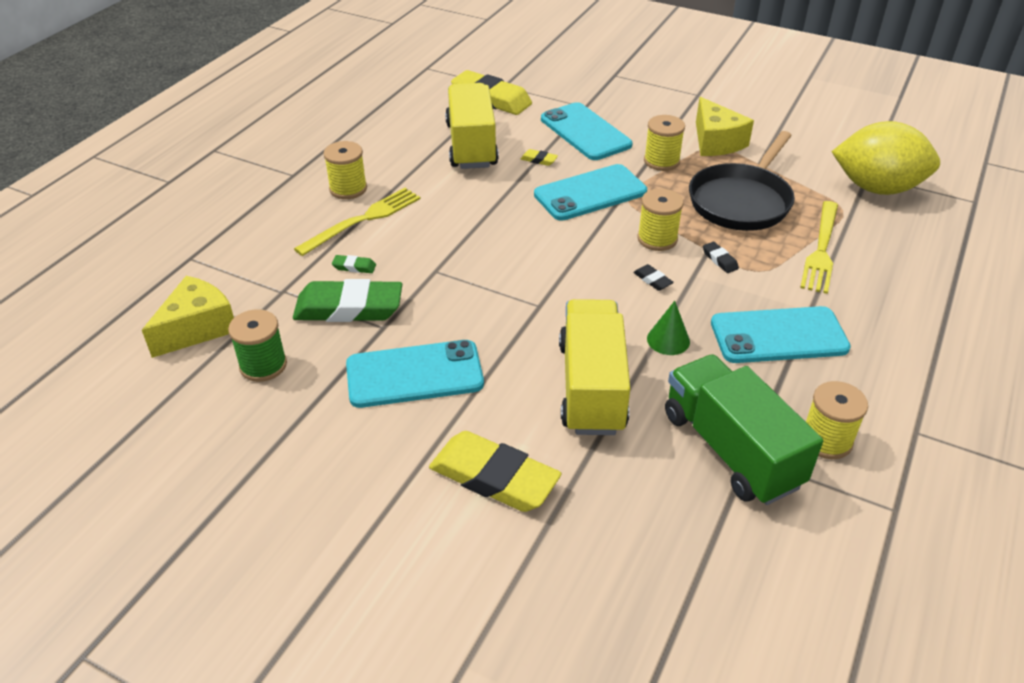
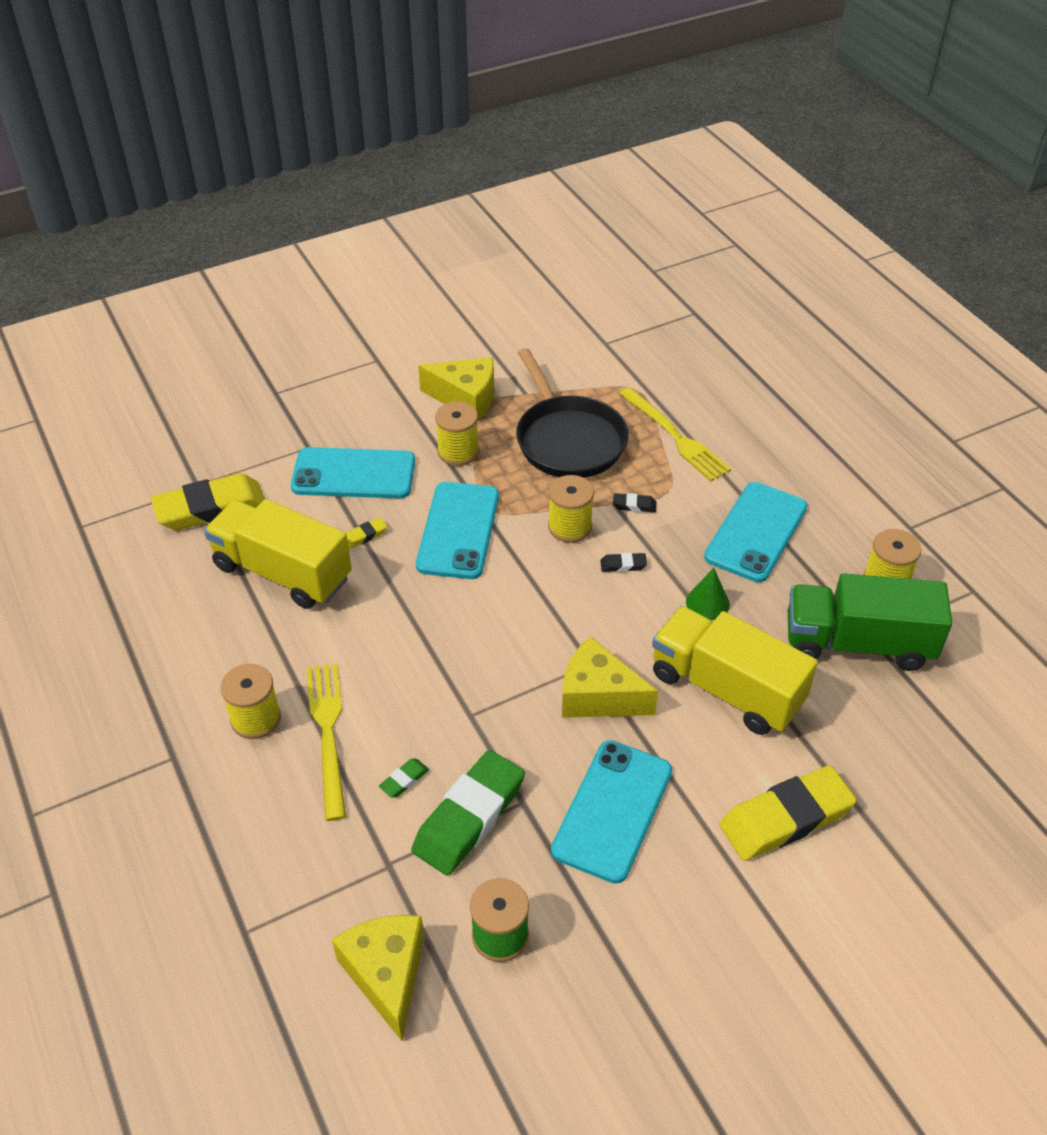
camera: 55 degrees left, 5 degrees up
(512, 322) = (598, 696): none -> yellow cheese
(877, 188) = (628, 351): yellow lemon -> none

